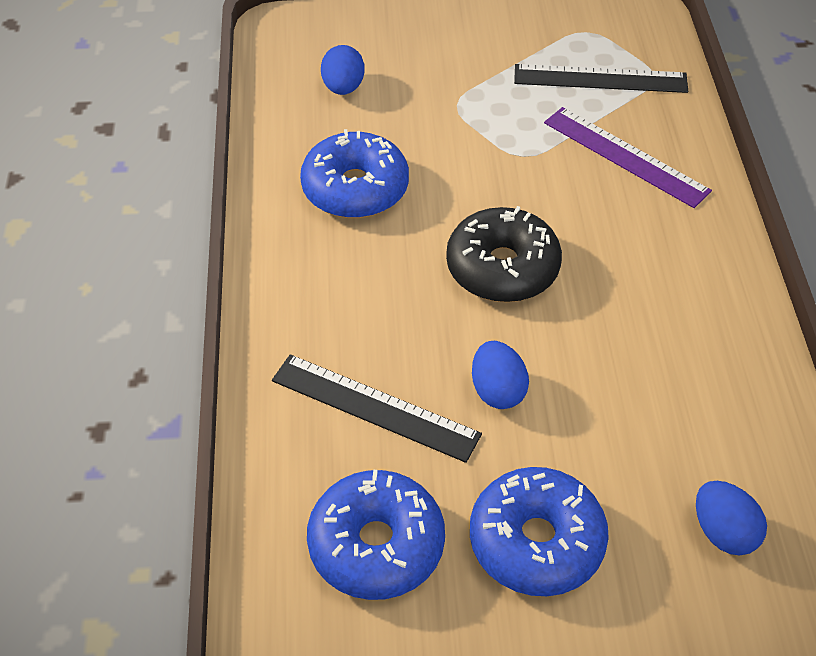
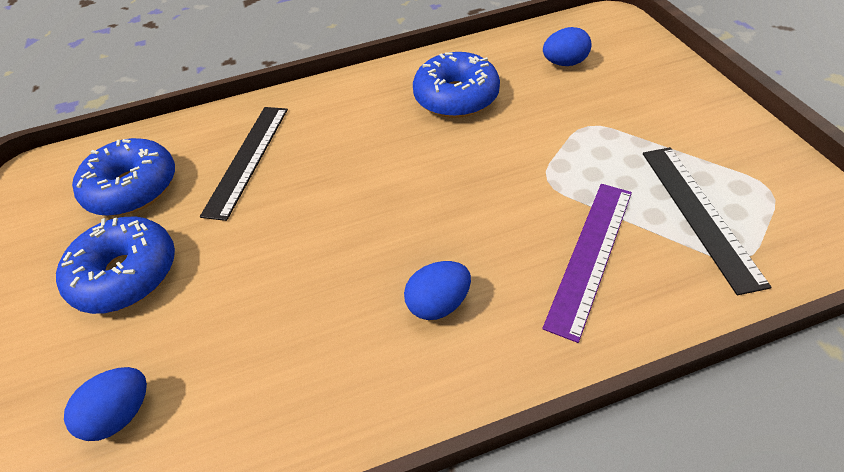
camera: 80 degrees right, 0 degrees up
(497, 391) = (269, 221): blue egg -> blue egg (438, 303)
(502, 268) = (402, 196): black donut -> none

